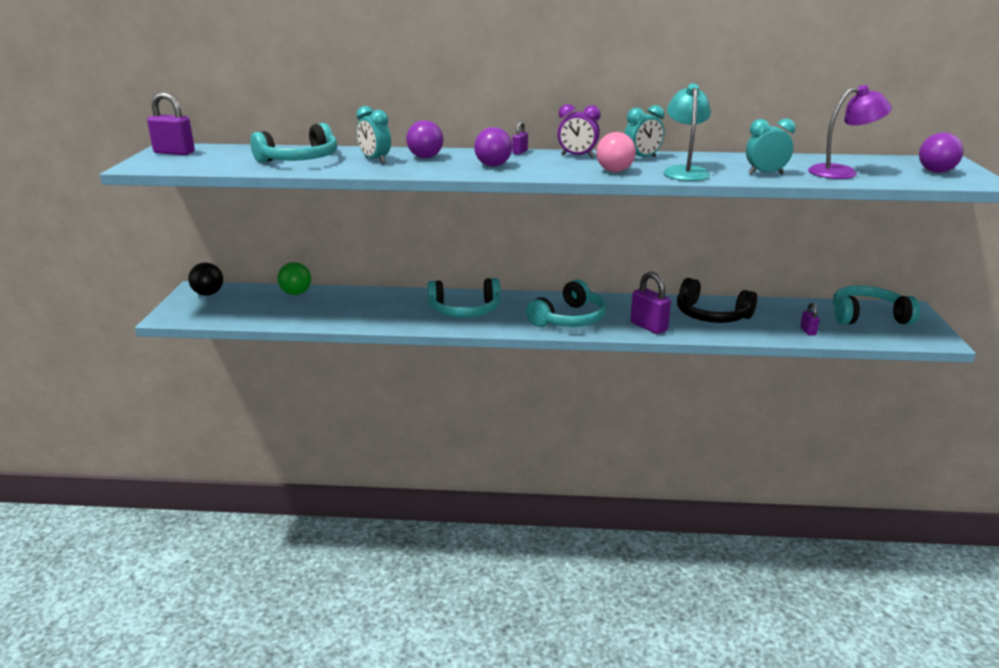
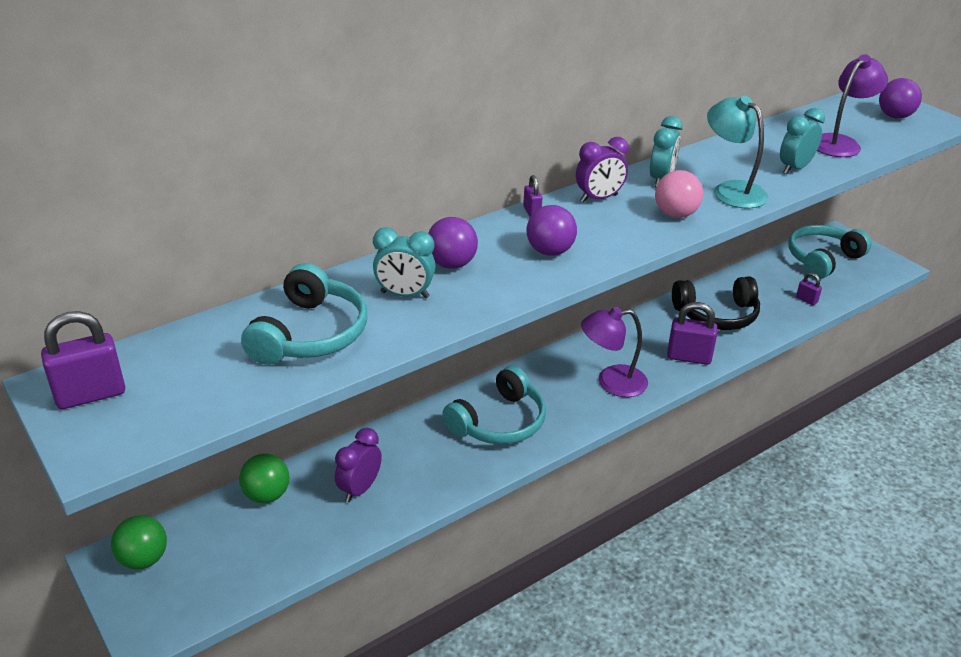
camera: 40 degrees left, 10 degrees up
(208, 294) = (144, 559): black ball -> green ball
(342, 308) = (360, 489): none -> purple clock
(569, 319) = (611, 382): turquoise headphones -> purple lamp

